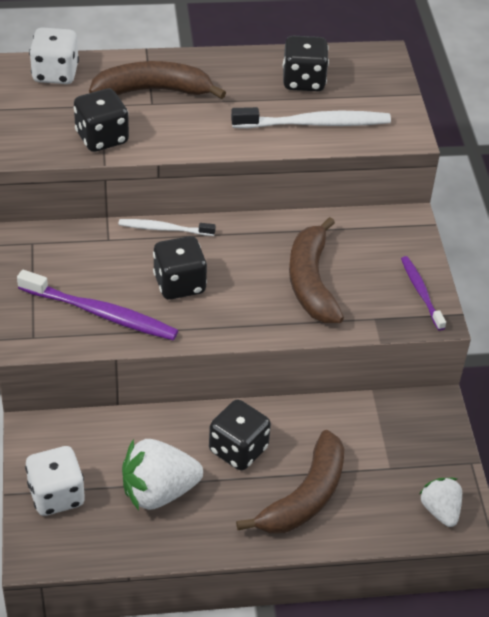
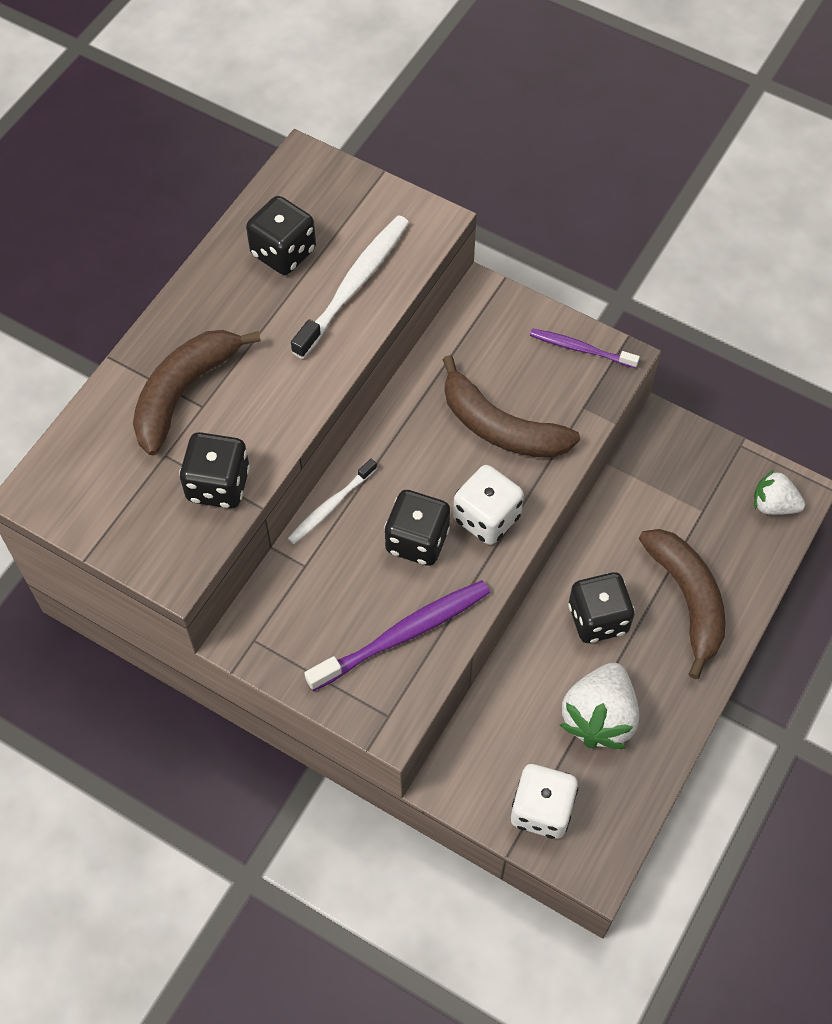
camera: 50 degrees left, 15 degrees up
(55, 73) = (75, 467): white dice -> white dice (486, 518)

